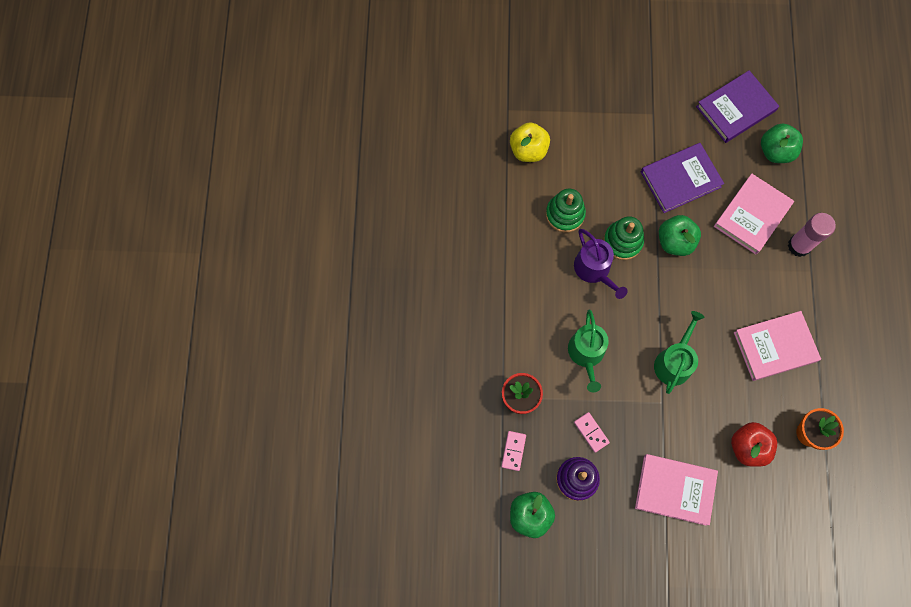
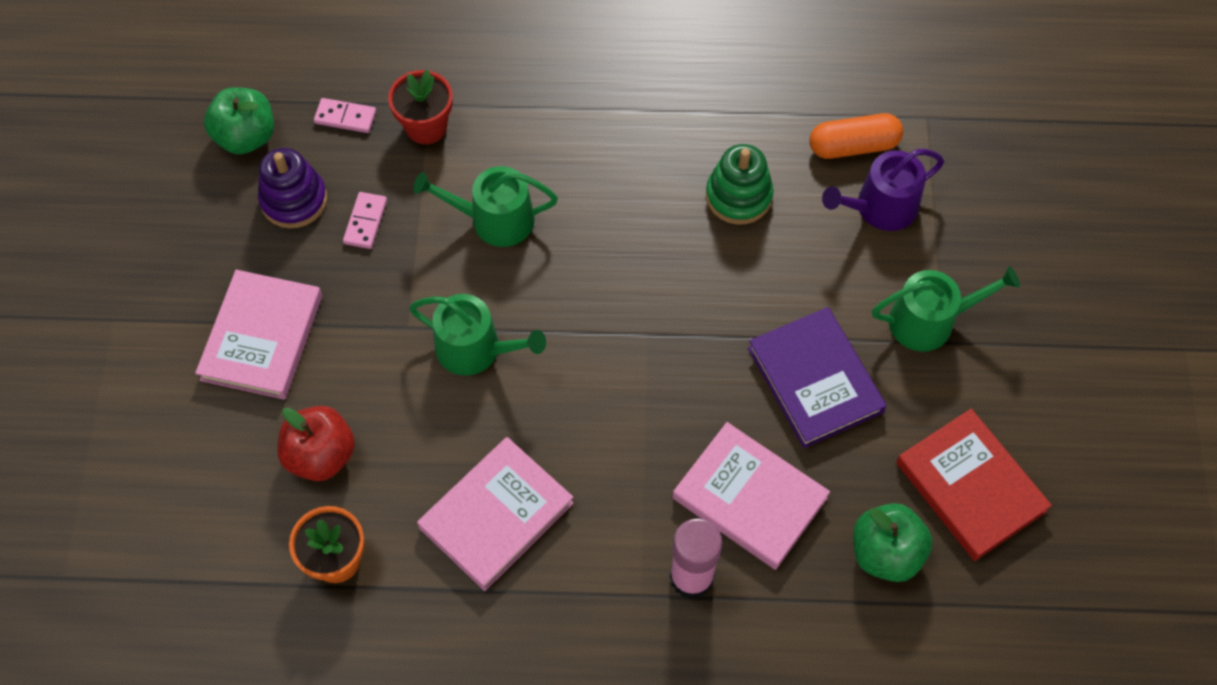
camera: 90 degrees right, 10 degrees down
(528, 150) = (853, 146): yellow apple -> orange capsule
(591, 432) = (365, 222): pink domino -> pink domino turned 45 degrees counterclockwise
(594, 270) = (639, 237): purple watering can -> purple watering can (880, 208)
(622, 241) = (692, 281): green stacking toy -> none
(640, 119) = (929, 321): none -> green watering can
(675, 242) = (694, 363): green apple -> none
(735, 108) = (970, 487): purple book -> red book
(775, 346) = (496, 515): pink book -> pink book turned 60 degrees clockwise

